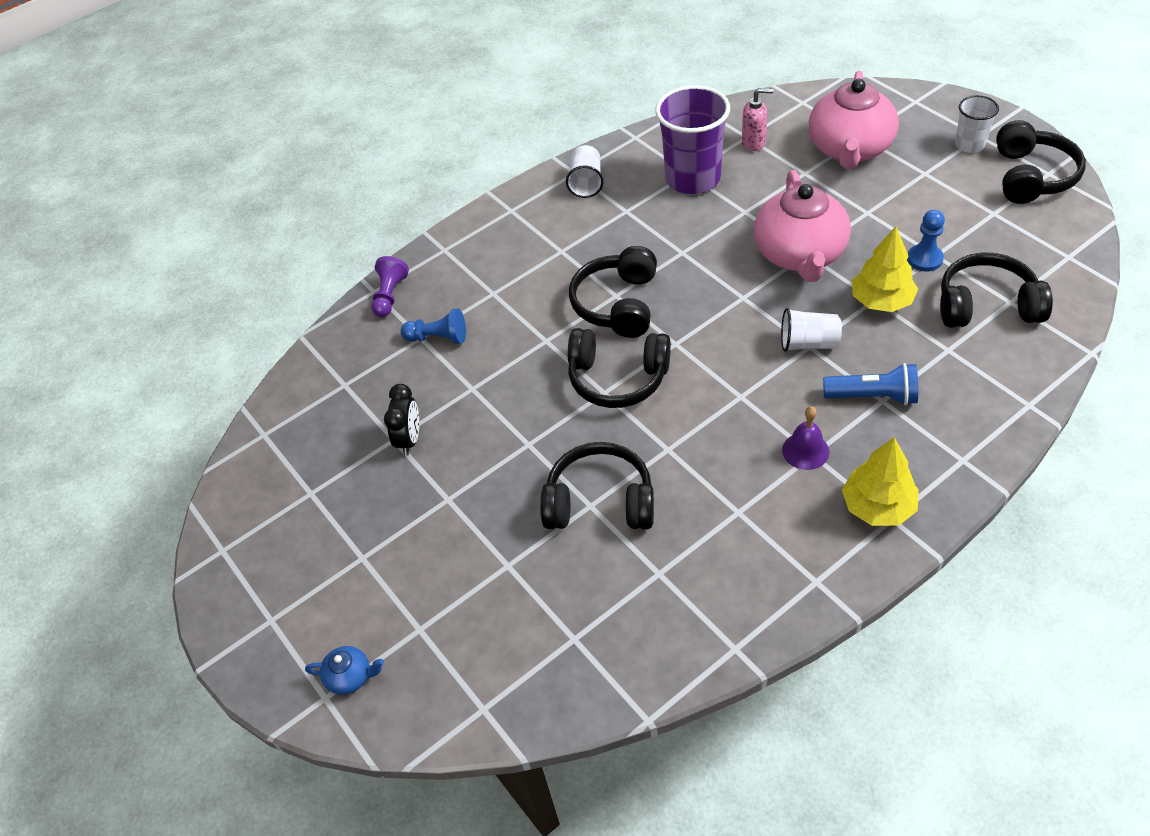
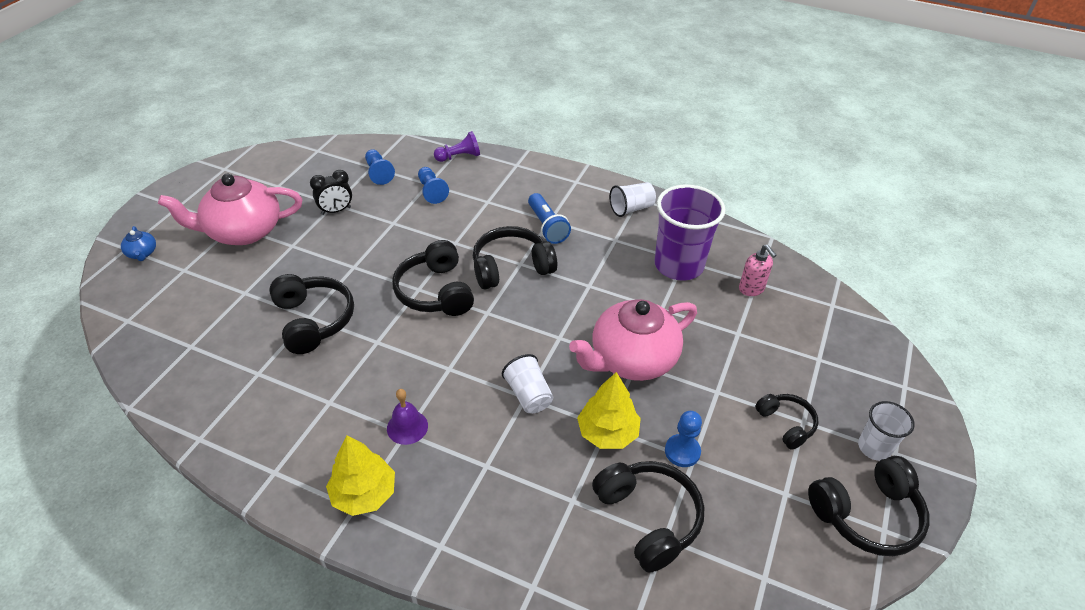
camera: 55 degrees right, 5 degrees down
(363, 380) = (378, 173): none -> blue pawn
(849, 149) = (794, 355): pink teapot -> pink teapot (243, 231)
(873, 396) = (488, 457): blue flashlight -> blue flashlight (547, 226)
(923, 184) = (786, 424): none -> black headphones

